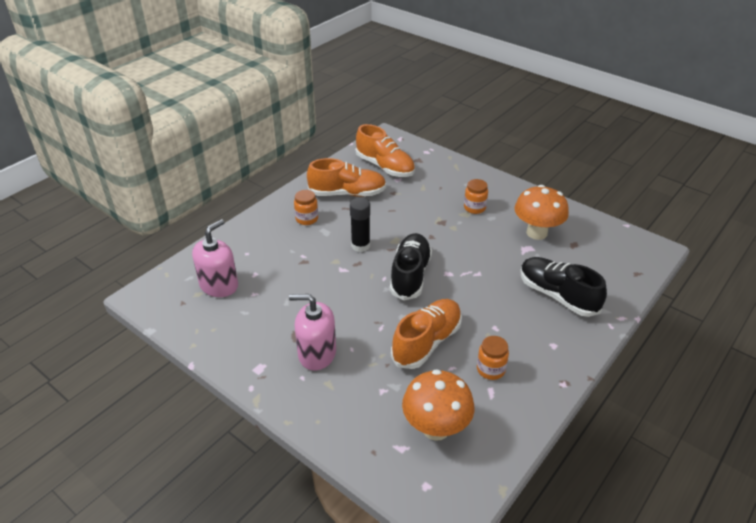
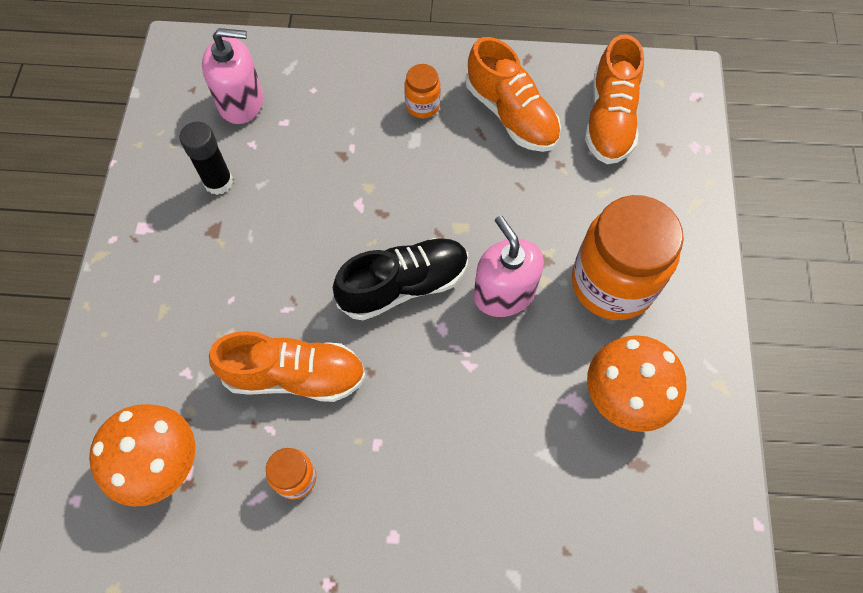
camera: 55 degrees right, 25 degrees up
(317, 353) = (200, 269): pink soap dispenser -> pink soap dispenser (504, 293)
(360, 245) = (418, 195): black glue stick -> black glue stick (218, 182)
(474, 208) = (612, 283): orange jar -> orange jar, size x2.21
(557, 295) = (500, 495): black shoe -> none

